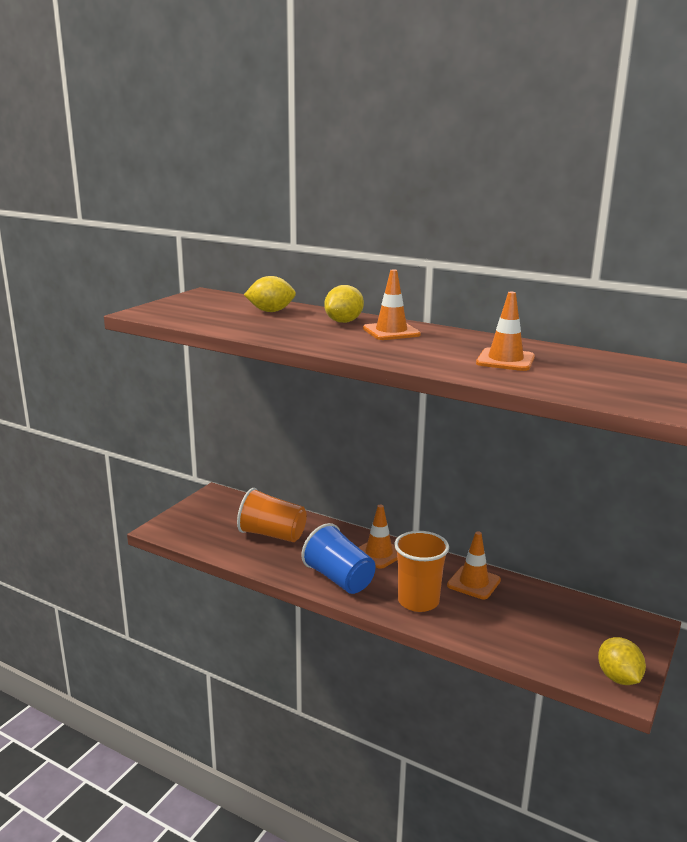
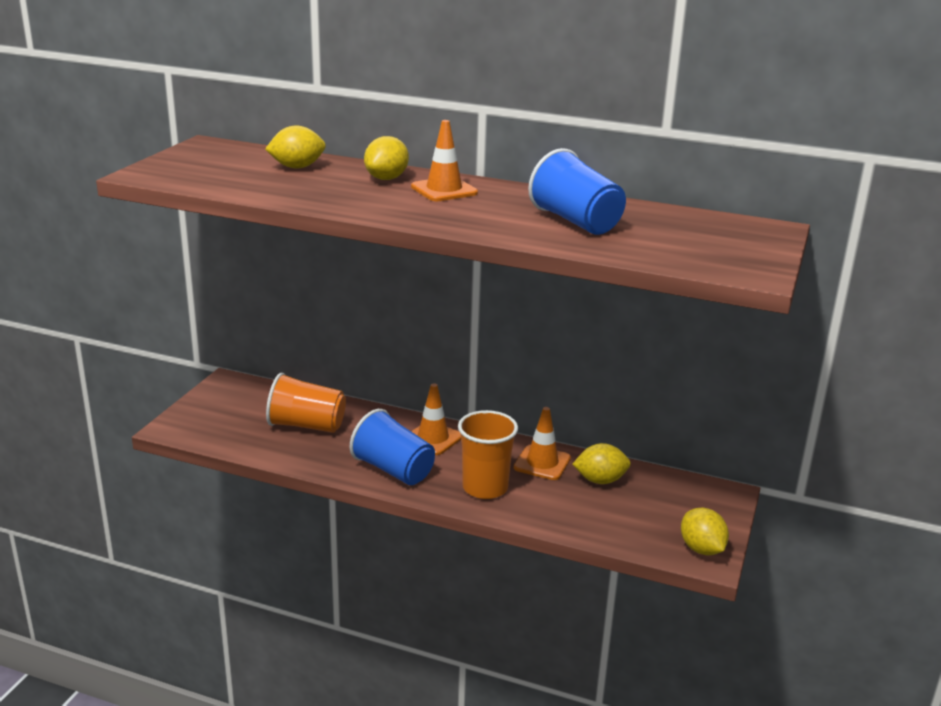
camera: 10 degrees left, 5 degrees up
(505, 360) = (576, 222): orange traffic cone -> blue cup
(526, 603) = (600, 480): none -> yellow lemon

